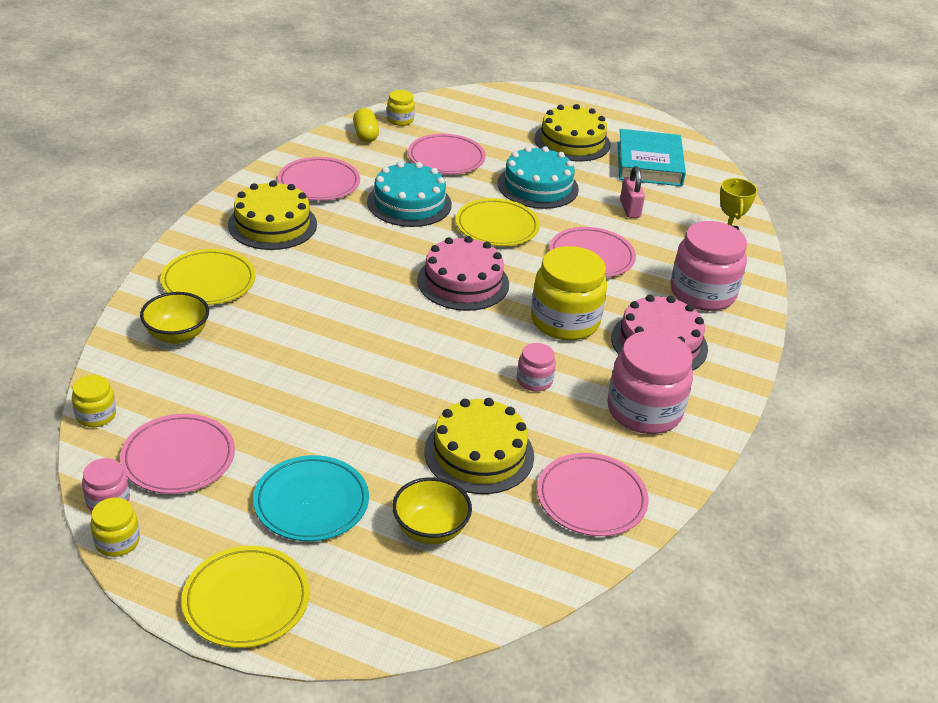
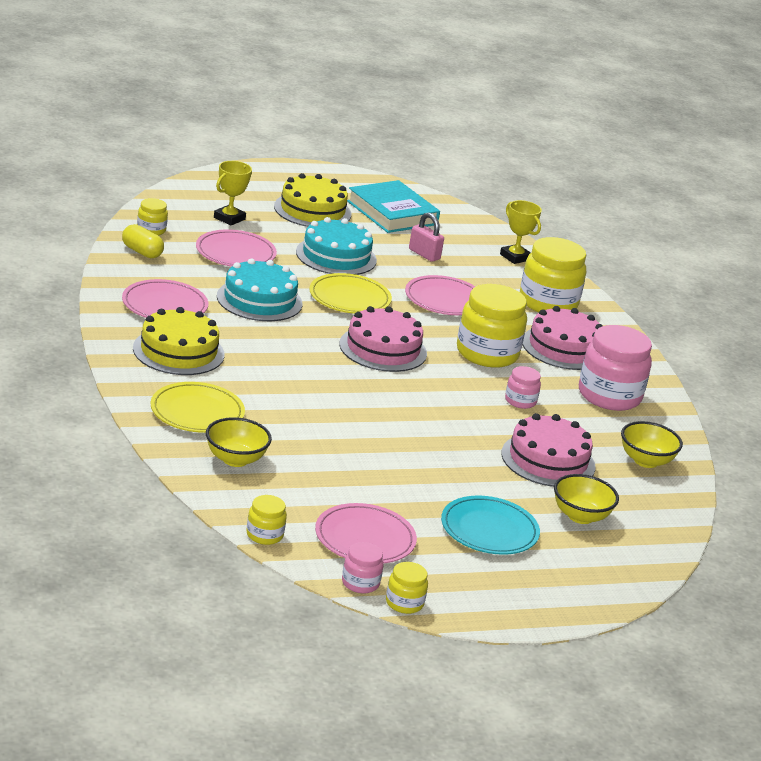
camera: 40 degrees left, 10 degrees down
(246, 600) = (532, 600): yellow plate -> none
(479, 453) = (548, 460): yellow cake -> pink cake
(483, 128) = (229, 218): none -> yellow trophy
(591, 498) = (646, 461): pink plate -> yellow bowl
(702, 293) = (548, 303): pink jar -> yellow jar

